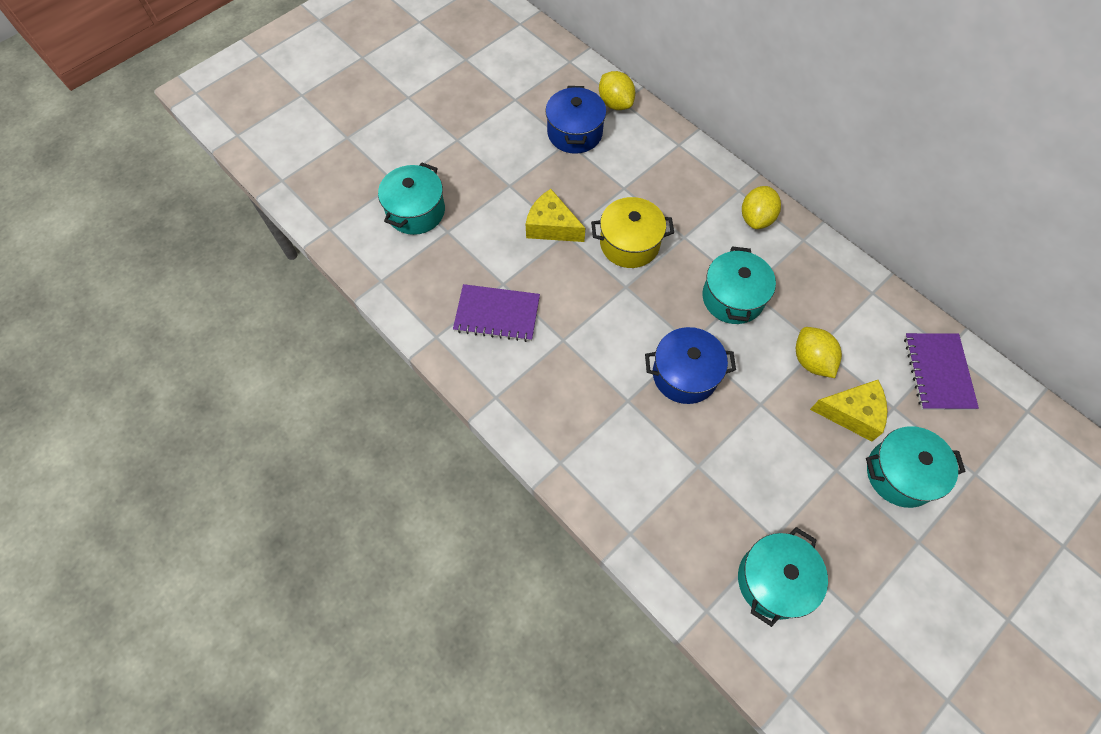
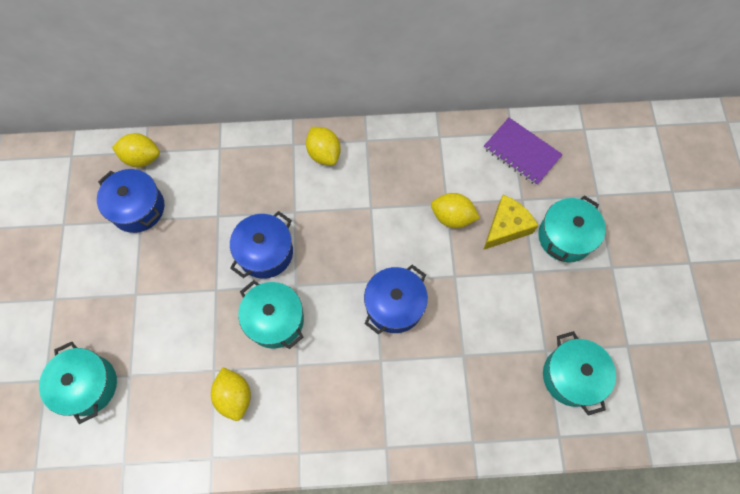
camera: 50 degrees left, 5 degrees up
(497, 314) = (234, 396): purple notebook -> yellow lemon
(551, 226) = (200, 294): yellow cheese -> none
(629, 244) = (265, 252): yellow pot -> blue pot
(732, 298) = (367, 223): turquoise pot -> turquoise pot (275, 320)

